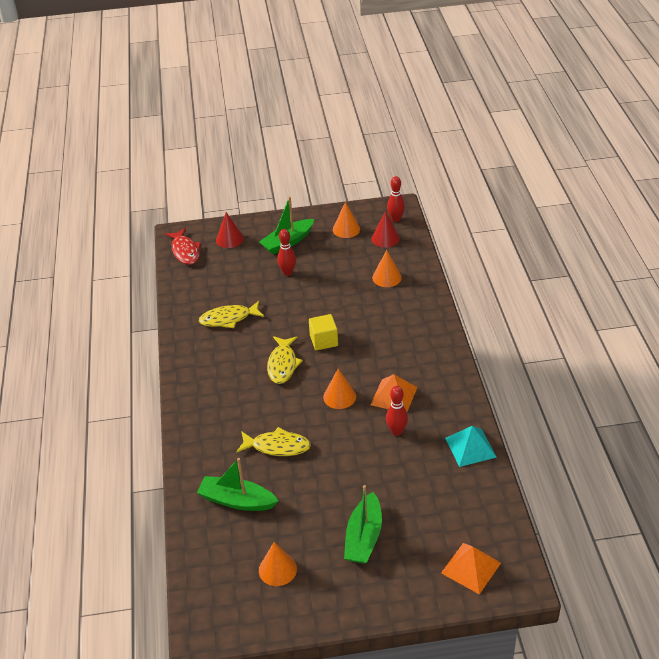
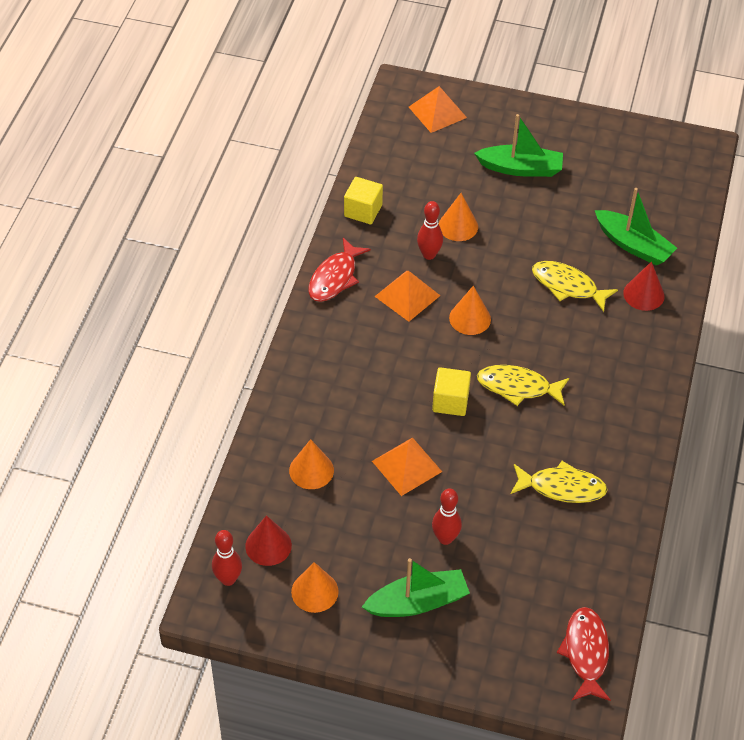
camera: 160 degrees left, 10 degrees up
(229, 239) = (505, 650): red cone -> red cone (643, 294)
(277, 569) = (615, 170): orange cone -> orange cone (458, 226)
(282, 364) = (518, 387): yellow fish -> yellow fish turned 105 degrees counterclockwise
(331, 298) = (407, 466): none -> orange pyramid
(364, 537) = (520, 168): green boat -> green boat turned 60 degrees clockwise
(454, 389) = (335, 277): none -> red fish
(470, 447) = (363, 211): turquoise pyramid -> yellow cube

